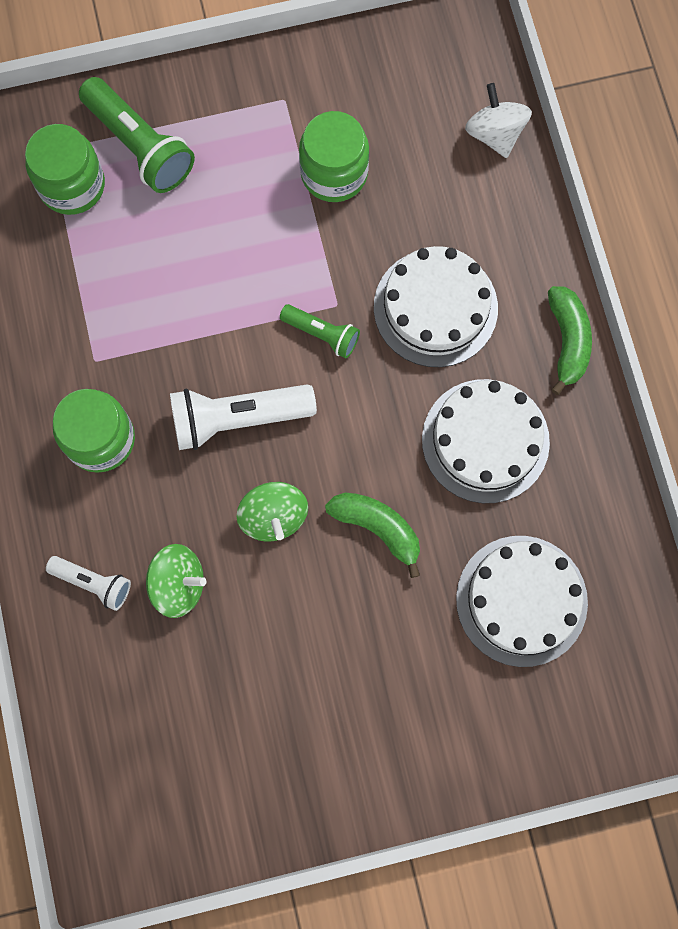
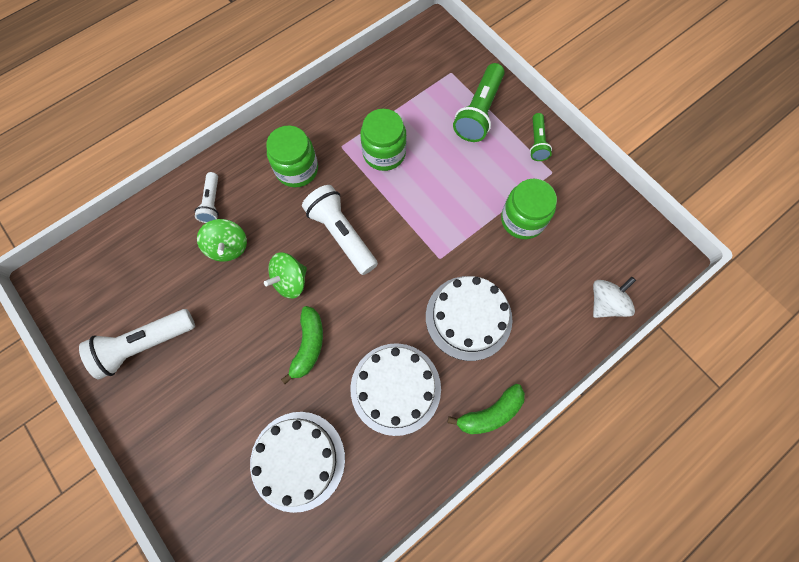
camera: 65 degrees right, 5 degrees down
(72, 185) = (437, 90): green jar -> green jar (384, 153)
(272, 752) = (144, 345): none -> white flashlight
(322, 334) = (417, 258): green flashlight -> green flashlight (537, 143)

